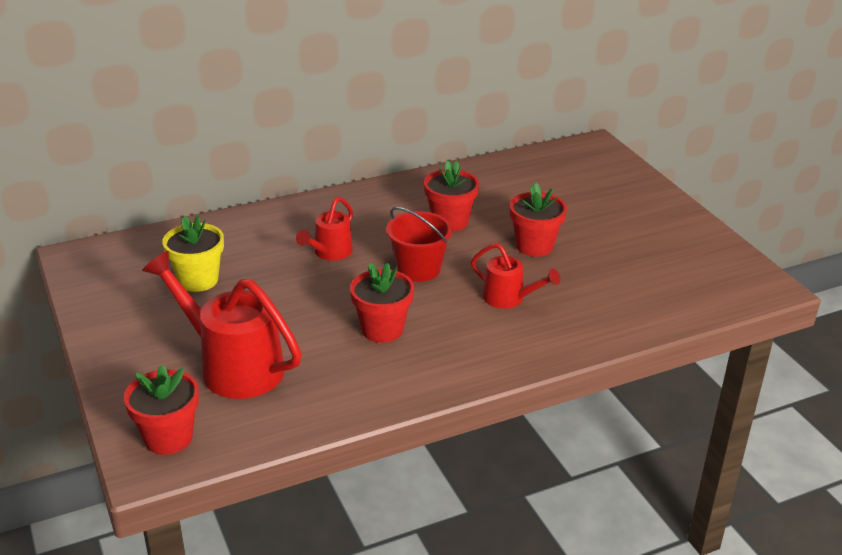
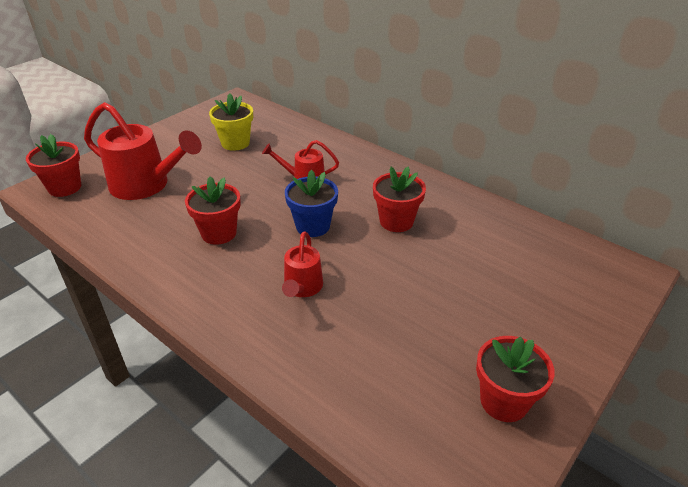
camera: 65 degrees right, 5 degrees up
(232, 366) = (146, 185): red watering can -> red watering can turned 105 degrees clockwise
(418, 269) = (313, 226): red bucket -> blue flower pot
(534, 246) = (399, 281): red flower pot -> red flower pot (504, 401)

